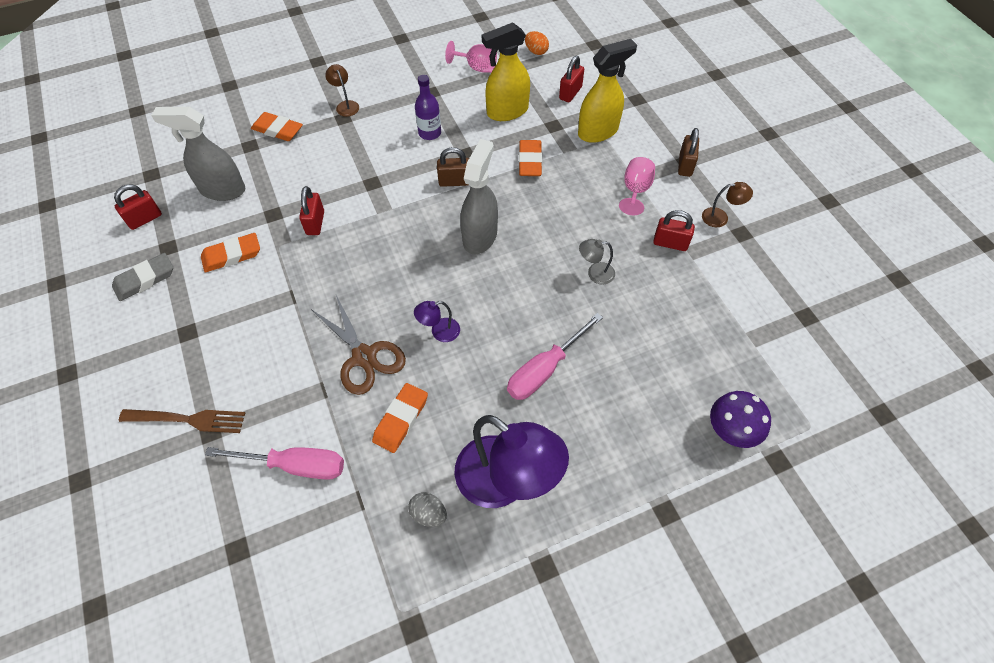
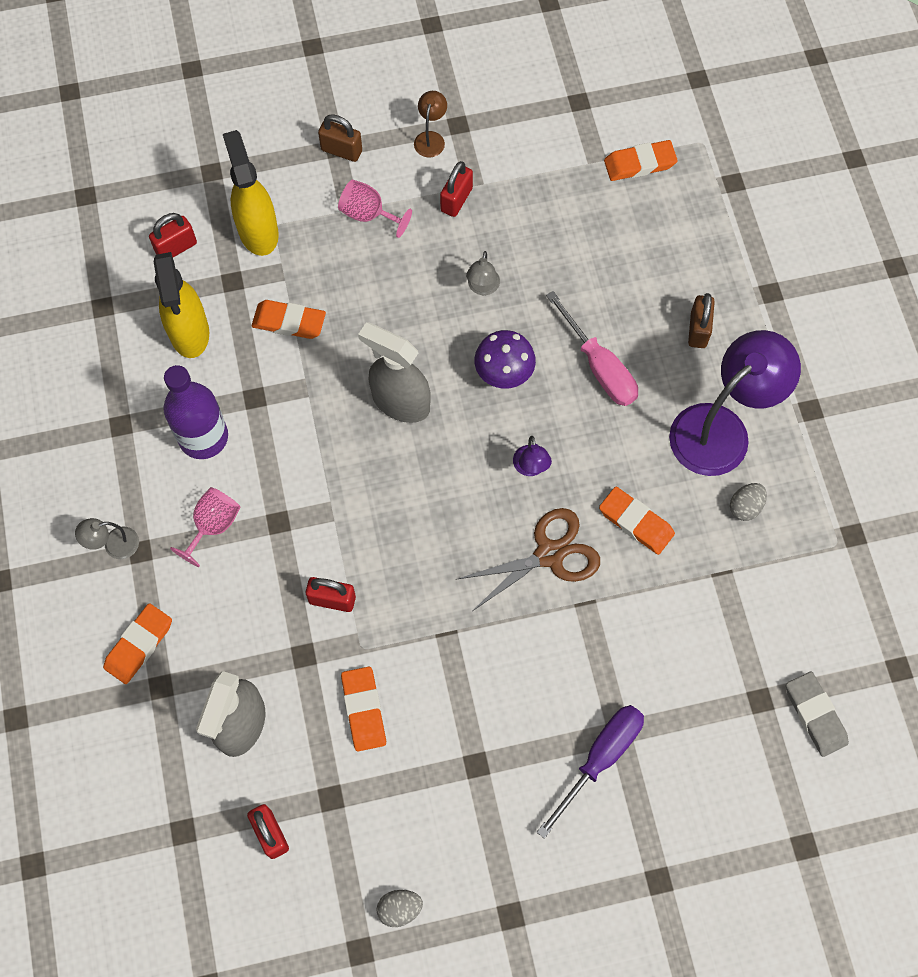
camera: 80 degrees left, 10 degrees up
(82, 301) = (399, 909): none -> grey egg
(145, 279) = (380, 825): grey eraser -> grey eraser (815, 715)
(187, 420) = (600, 758): brown fork -> purple screwdriver
(295, 465) = (674, 637): pink screwdriver -> none
(346, 105) = (114, 545): brown lamp -> grey lamp
(430, 133) = (203, 437): purple bottle -> purple bottle, size x1.54
(455, 181) = (302, 418): brown padlock -> brown padlock (698, 330)
(477, 67) = (86, 356): pink goblet -> pink goblet (213, 525)
(536, 51) = (77, 272): orange egg -> none
(570, 93) = (176, 247): red padlock -> red padlock turned 75 degrees counterclockwise
(730, 432) = (697, 213): purple mushroom -> purple mushroom (504, 374)
(763, 374) = (639, 163): none -> orange eraser

